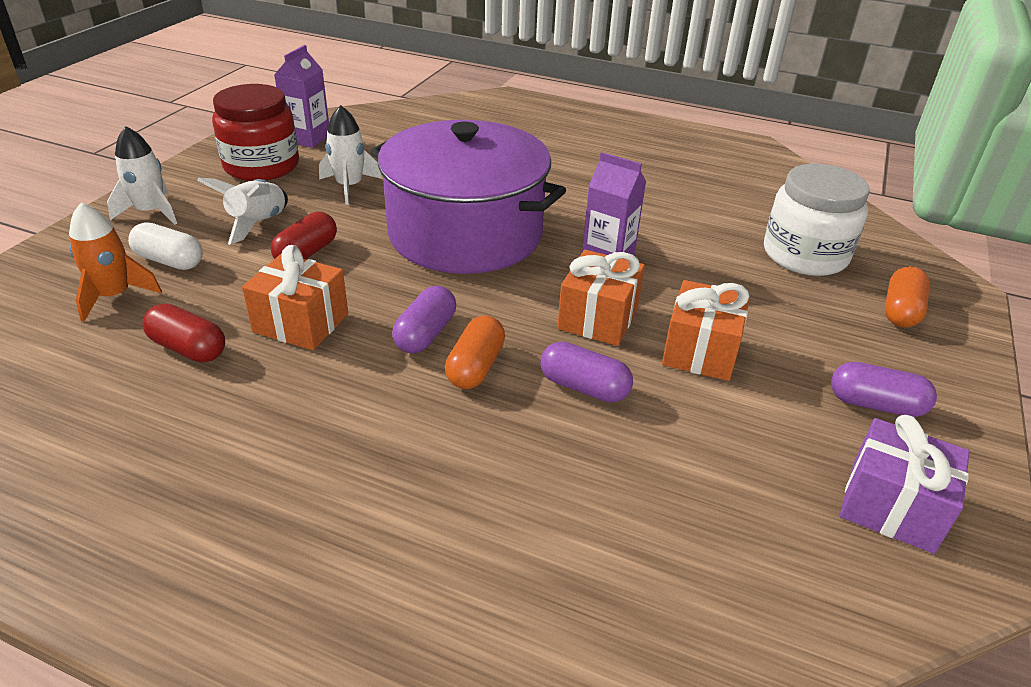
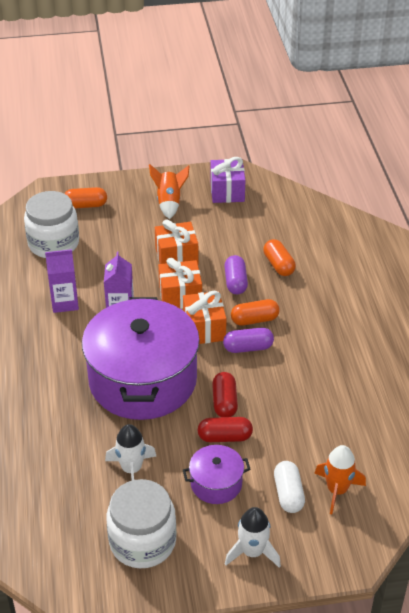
camera: 120 degrees left, 5 degrees up
(188, 348) = (339, 425): red capsule -> red capsule (224, 402)
(257, 224) = (216, 483): white rocket -> purple pot
(261, 166) = (142, 541): red jar -> white jar
(301, 323) = (283, 397): orange gift -> orange gift (204, 329)
(308, 138) = (75, 547): purple carton -> purple carton (65, 302)
(588, 464) = (278, 265): none -> orange capsule
(875, 404) = (169, 203): purple capsule -> orange rocket

